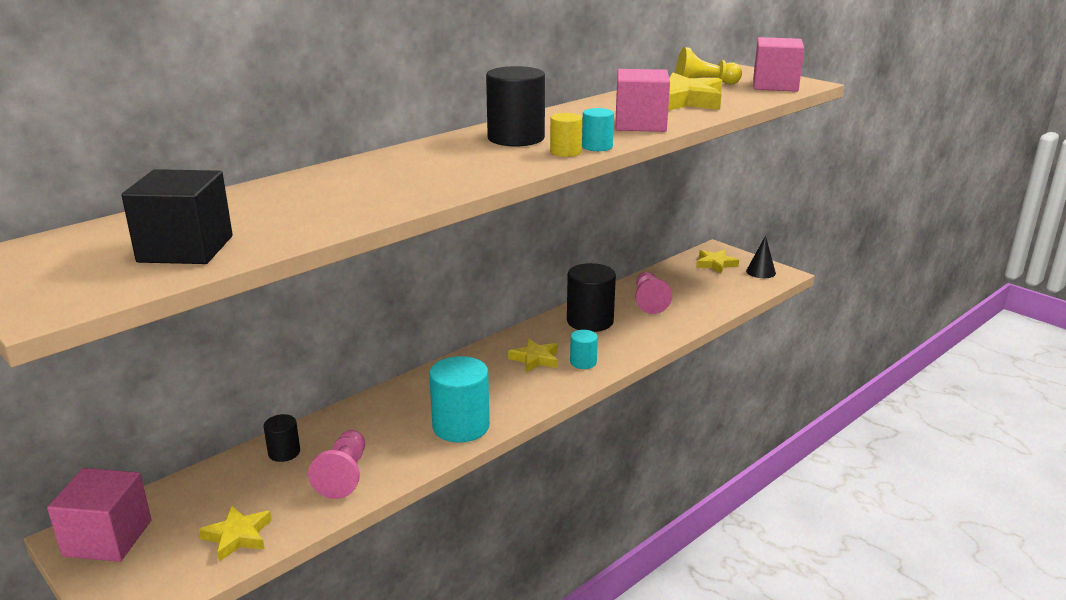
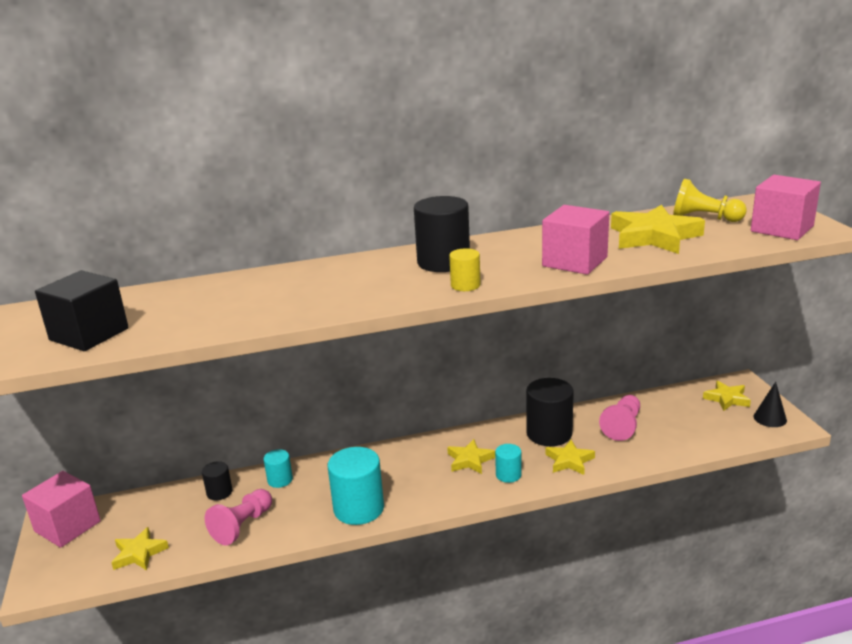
camera: 30 degrees right, 0 degrees up
(597, 147) = (500, 283): turquoise cylinder -> turquoise cylinder (280, 480)
(628, 339) = (569, 461): none -> yellow star

